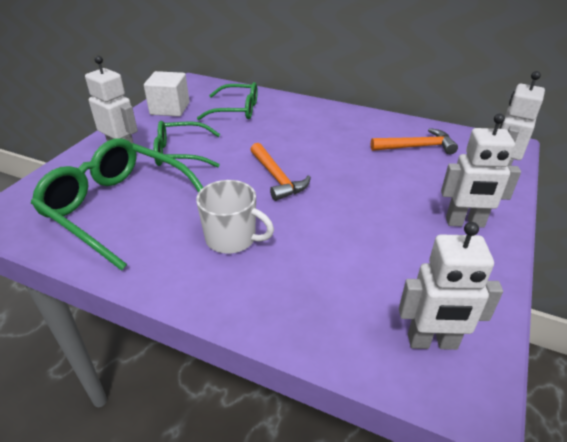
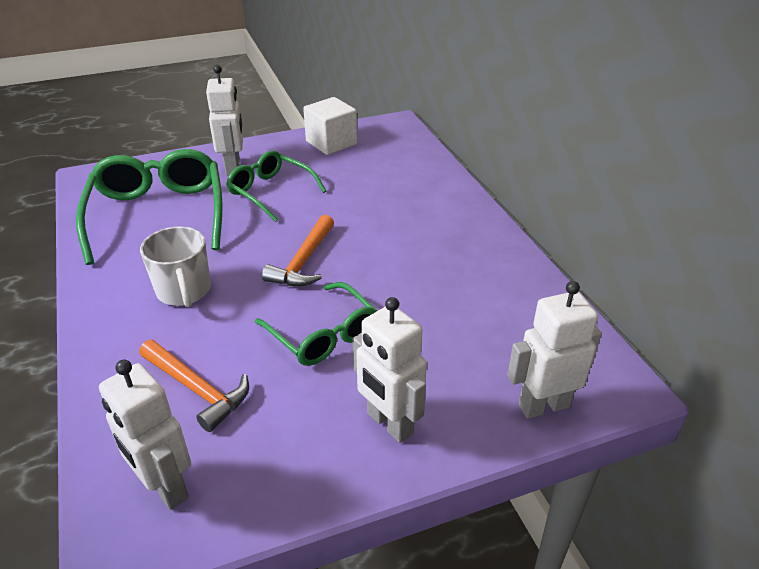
camera: 45 degrees right, 0 degrees up
(236, 110) = (385, 172): green glasses -> green glasses (322, 334)
(417, 147) = (497, 316): orange hammer -> orange hammer (197, 389)

